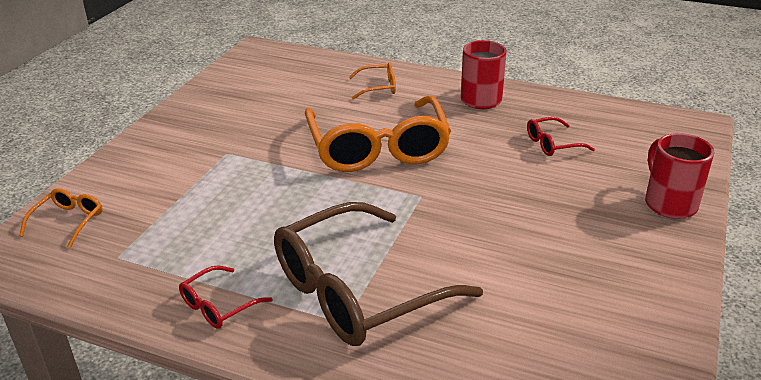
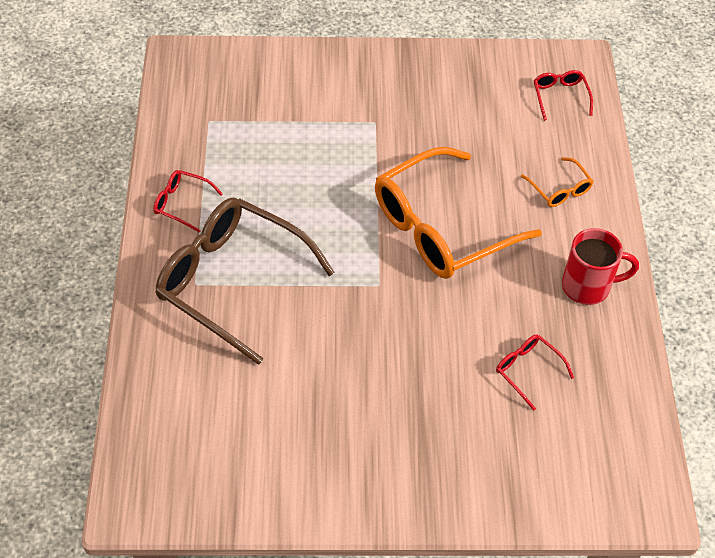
camera: 65 degrees right, 20 degrees up
(68, 221) = (235, 71): orange glasses -> none
(285, 65) = (560, 96): none -> red glasses
(669, 203) = (466, 492): red mug -> none

